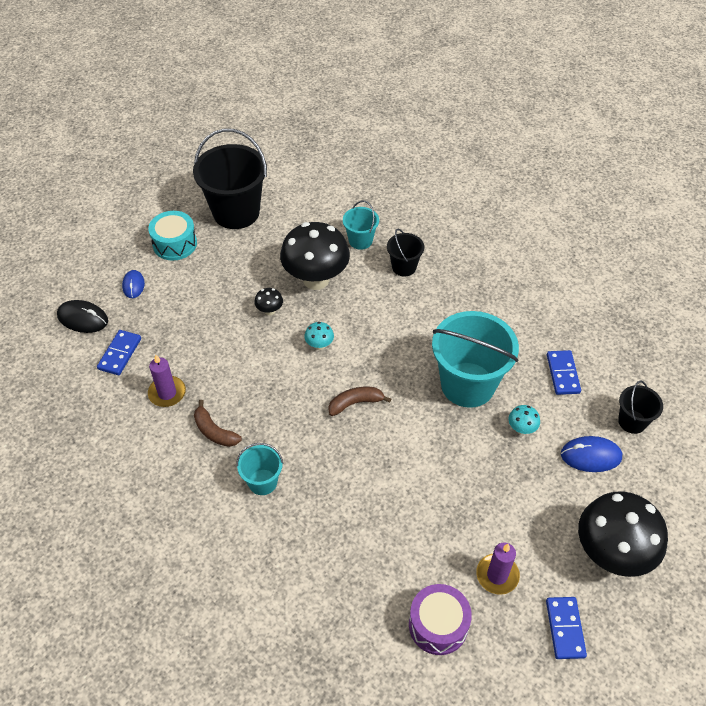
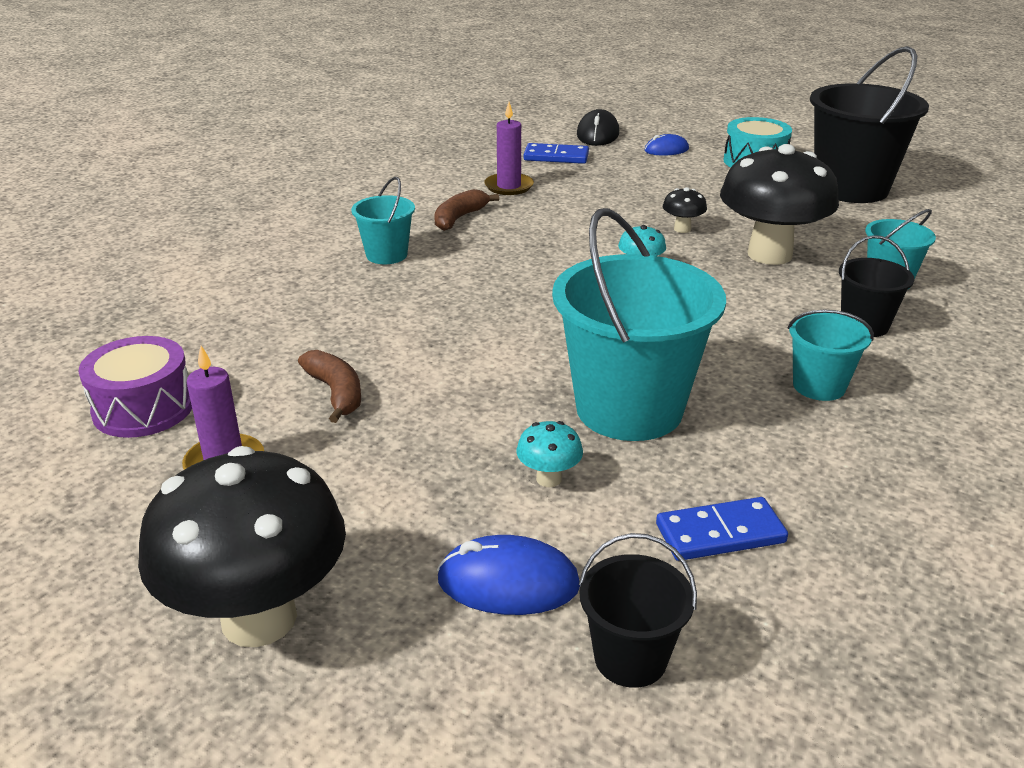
camera: 80 degrees right, 20 degrees down
(355, 403) = (542, 306): brown banana -> brown banana (336, 393)
(457, 304) = (819, 386): none -> turquoise bucket
(565, 628) = (102, 551): blue domino -> none
(590, 456) = (508, 583): blue mouse -> blue mouse turned 75 degrees counterclockwise

